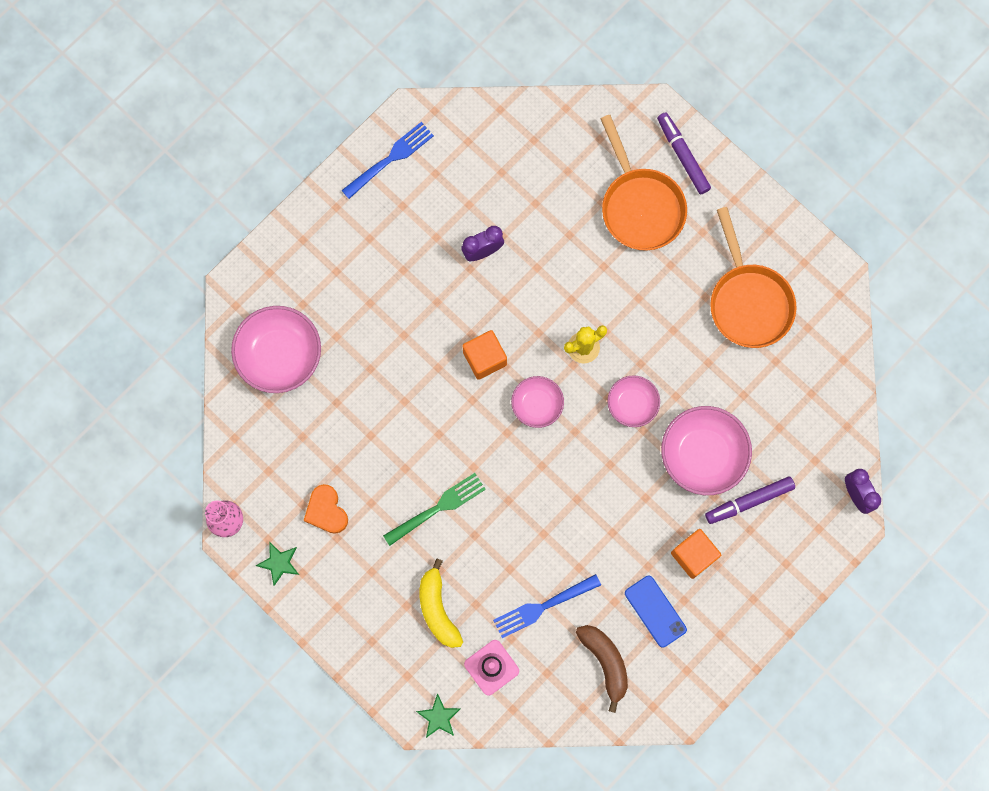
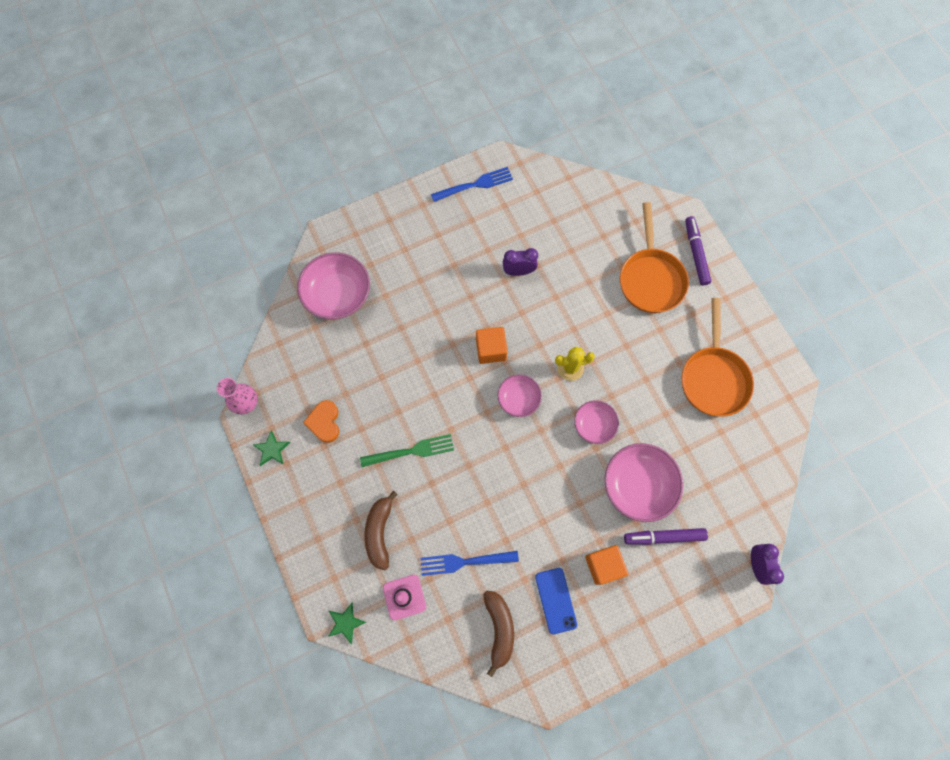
camera: 20 degrees right, 5 degrees down
(438, 609) = (380, 532): yellow banana -> brown banana

